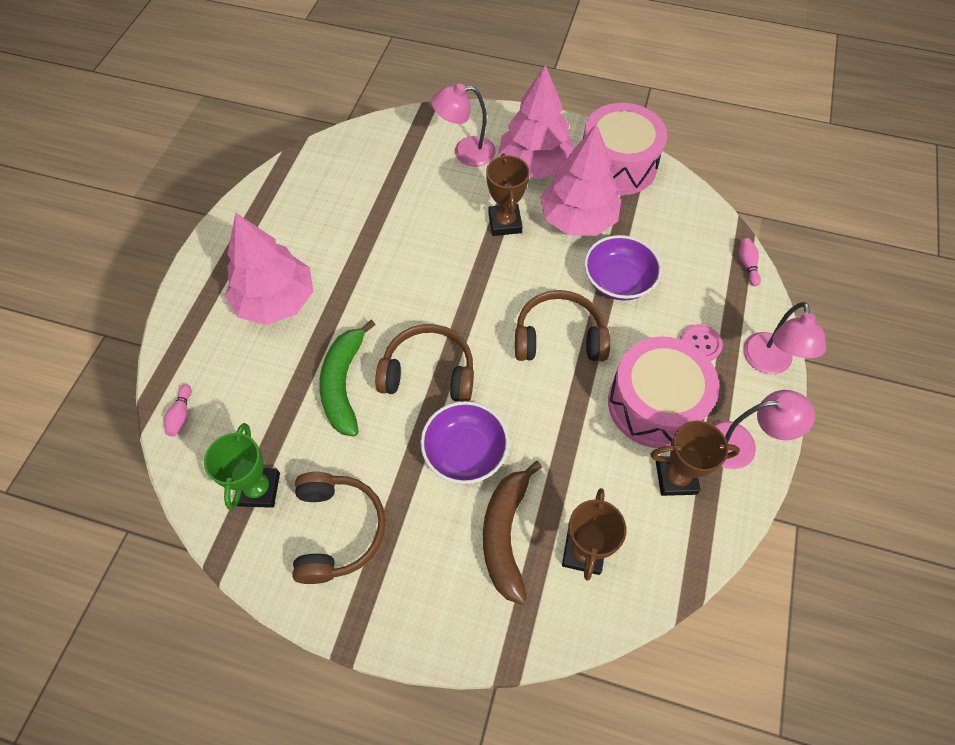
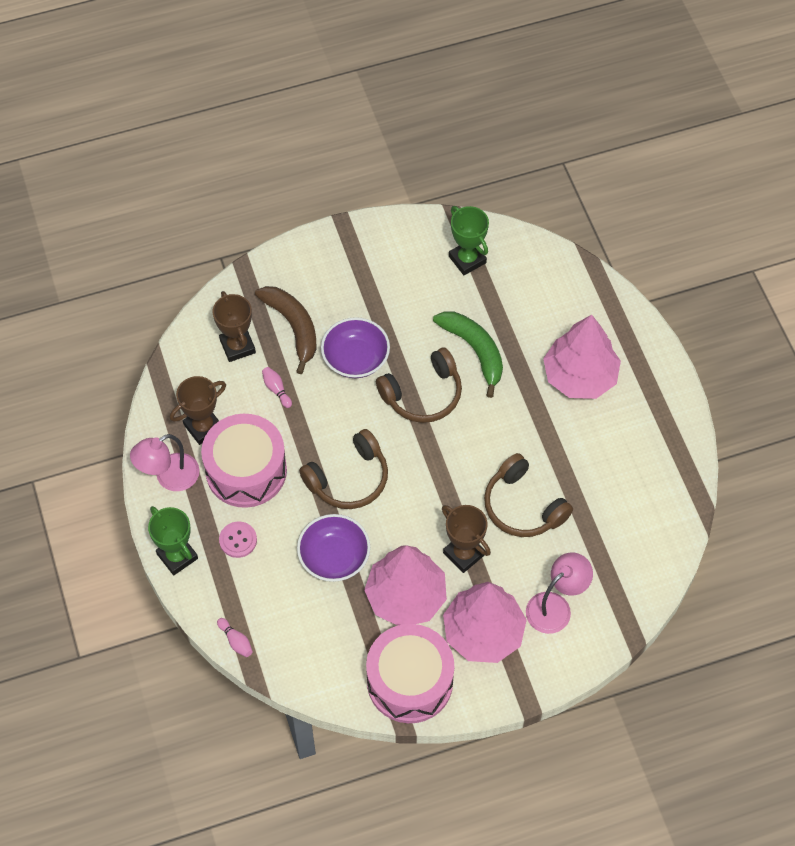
camera: 145 degrees right, 0 degrees up
(181, 415) = (561, 267): pink bowling pin -> pink bowling pin (276, 389)
(338, 530) = (398, 268): brown headphones -> brown headphones (522, 506)
(768, 363) = (177, 556): pink lamp -> green trophy

